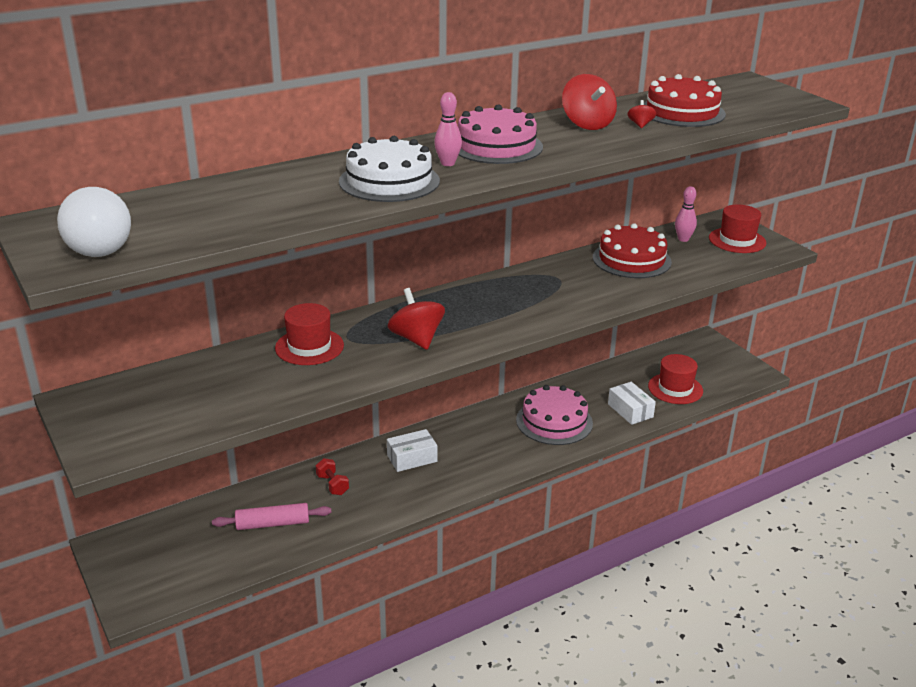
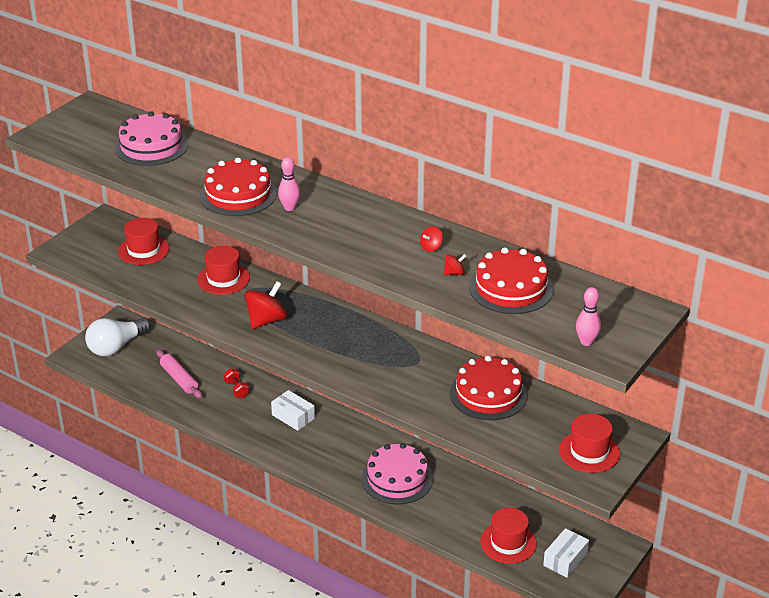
camera: 65 degrees right, 5 degrees up
(99, 244) = (75, 133): white light bulb -> white light bulb (116, 347)
(185, 387) = (143, 250): none -> red hat
(332, 485) = (237, 389): red dumbbell -> red dumbbell turned 60 degrees counterclockwise
(389, 181) = (238, 194): white cake -> red cake
(496, 146) = (343, 218): pink cake -> pink cake (151, 146)
(587, 124) = (431, 247): red spinning top -> red spinning top, size x0.49
(630, 410) = (448, 521): white box -> white box (565, 559)
(683, 239) = (560, 417): pink bowling pin -> pink bowling pin (586, 342)

